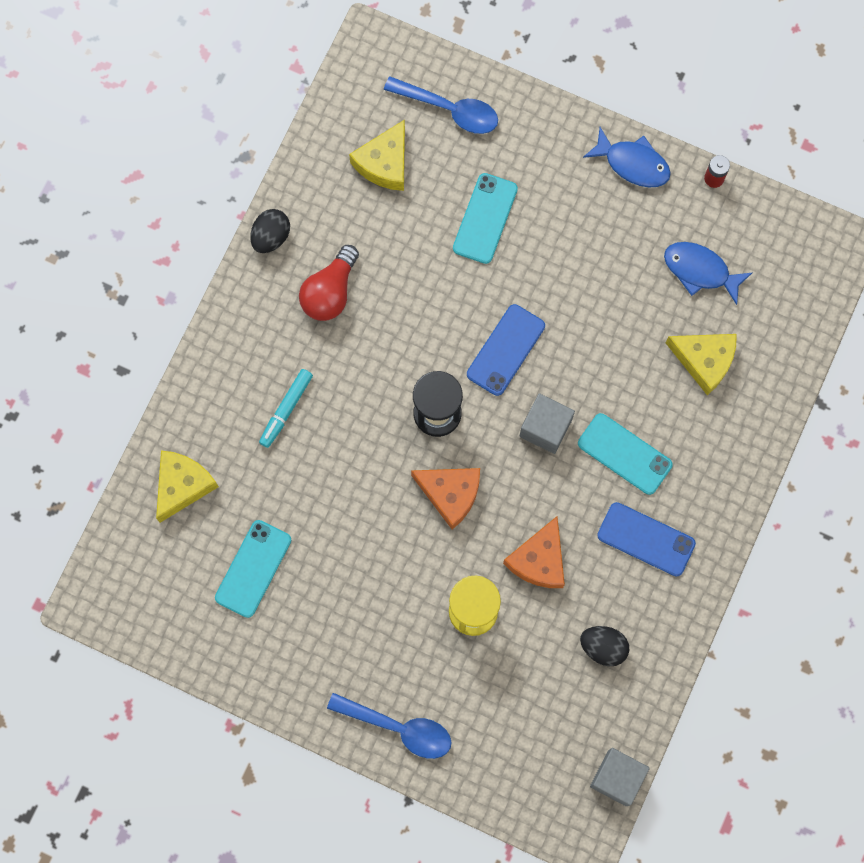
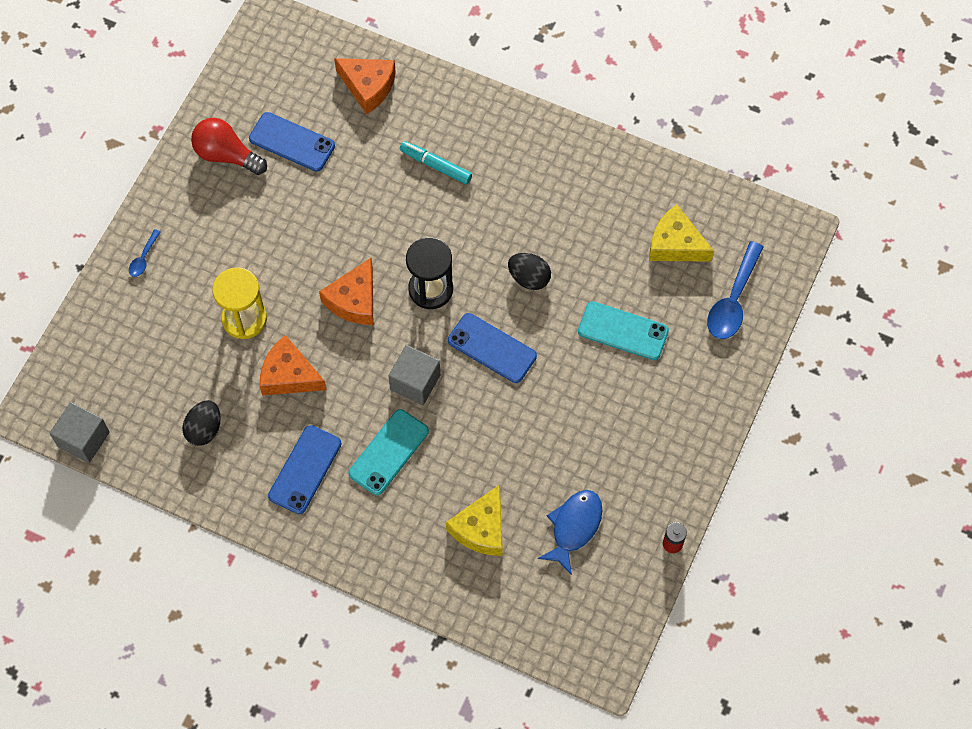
camera: 90 degrees right, 10 degrees down
(182, 485) = (368, 86): yellow cheese -> orange cheese
(253, 568) = (292, 142): turquoise phone -> blue phone
(271, 237) = (599, 151): black egg -> black egg (529, 278)
(330, 292) = (547, 199): red light bulb -> red light bulb (226, 155)
(398, 728) = (144, 258): blue spoon -> blue spoon, size x0.49
(632, 163) = (685, 466): blue fish -> none

